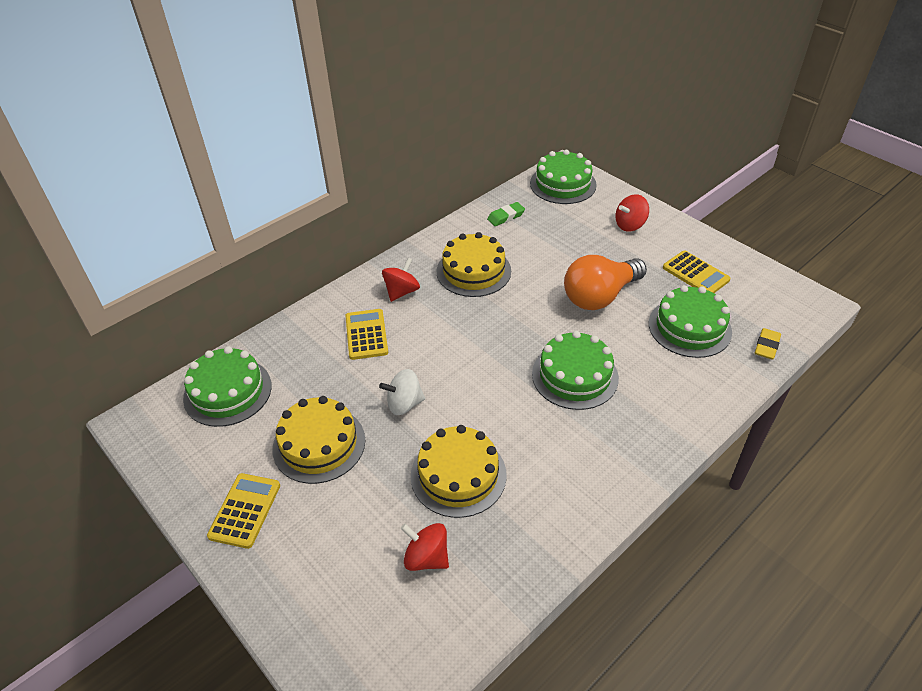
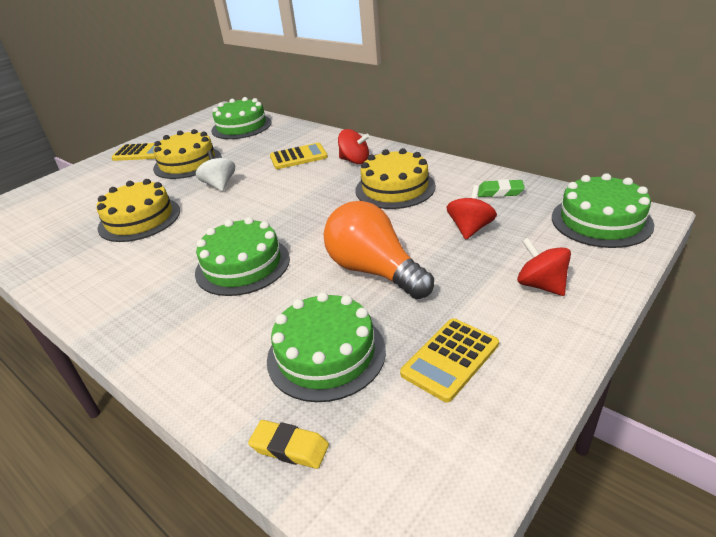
camera: 85 degrees right, 10 degrees down
(426, 557) = (71, 218): red spinning top -> red spinning top (470, 229)
(506, 217) = (500, 192): green eraser -> green eraser turned 45 degrees counterclockwise

